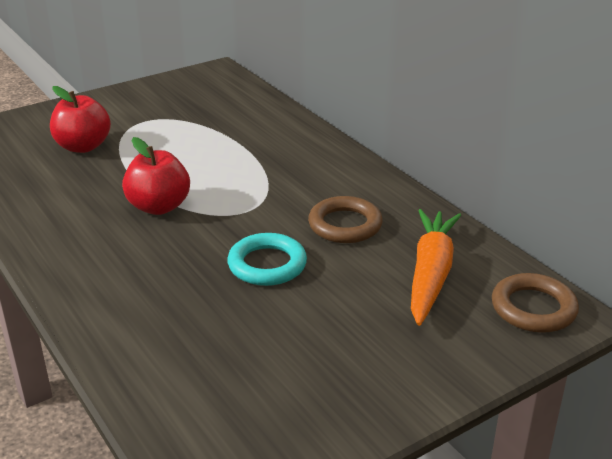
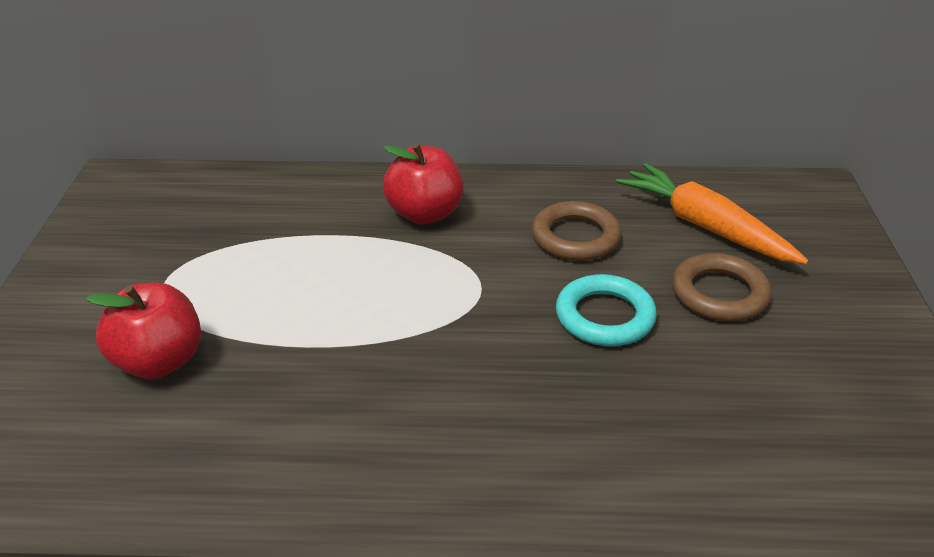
camera: 55 degrees left, 5 degrees up
(159, 207) = (400, 350): red apple -> red apple (424, 214)
(533, 308) = (797, 200): brown ring -> brown ring (719, 293)

